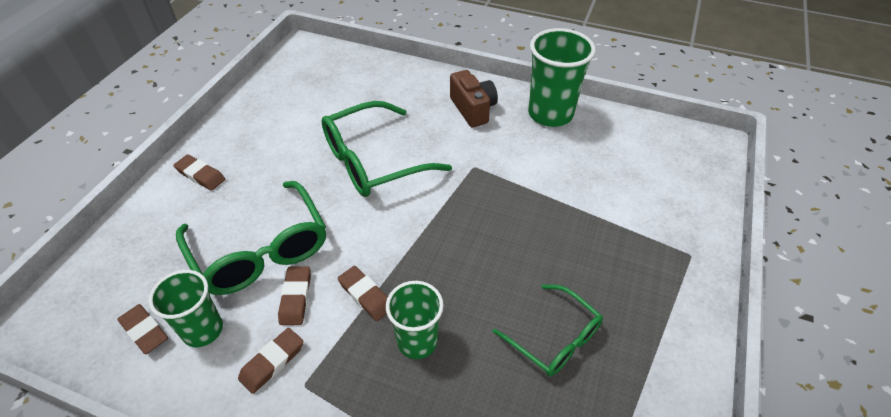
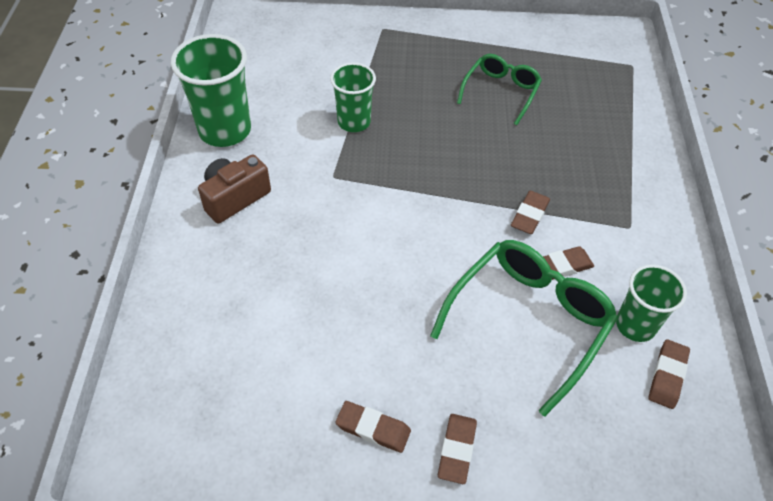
camera: 110 degrees left, 5 degrees up
(272, 362) = (627, 257): brown eraser -> brown eraser (373, 429)
(373, 161) = (358, 267): green glasses -> none
(417, 341) = (550, 168): green cup -> green cup (354, 122)

